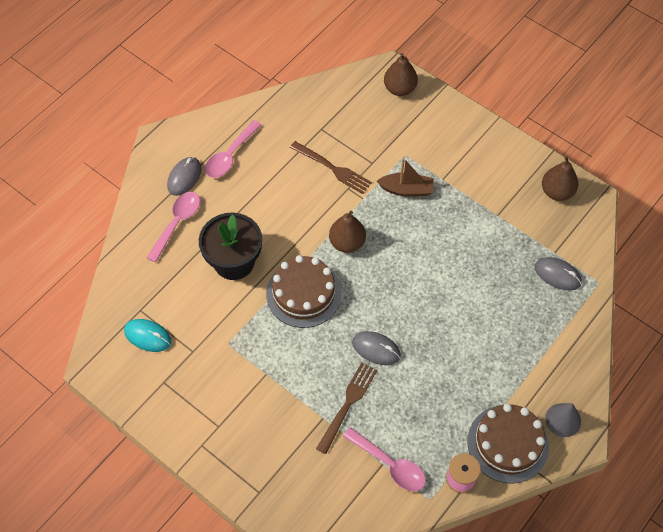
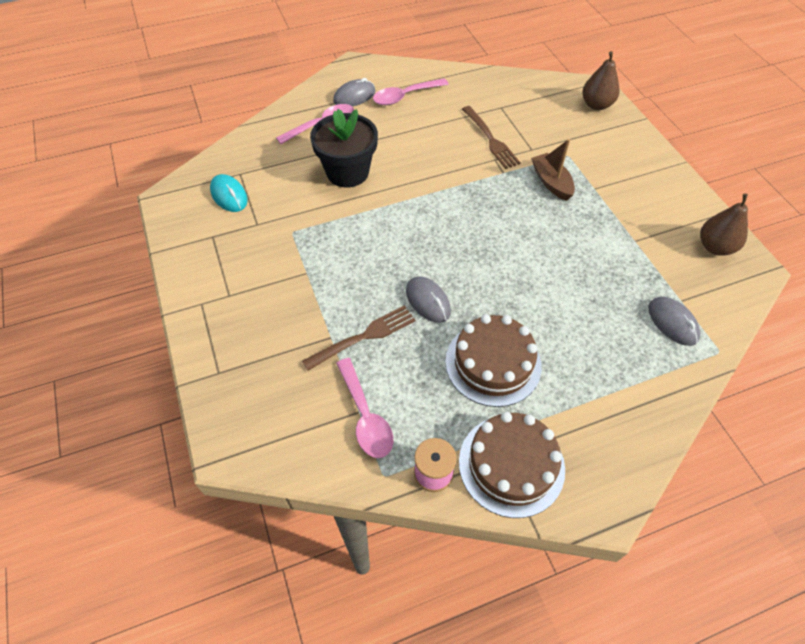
camera: 30 degrees right, 5 degrees down
(303, 293) = (391, 223): brown cake -> brown cake (493, 363)
(347, 243) = (463, 200): brown pear -> none
(406, 190) = (551, 182): brown boat -> brown boat turned 150 degrees counterclockwise
(563, 420) = (594, 474): grey cone -> none

